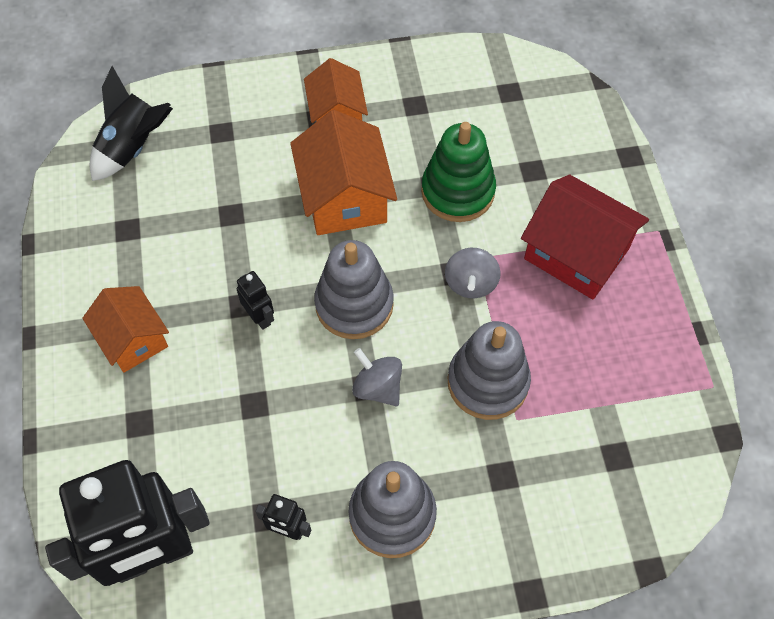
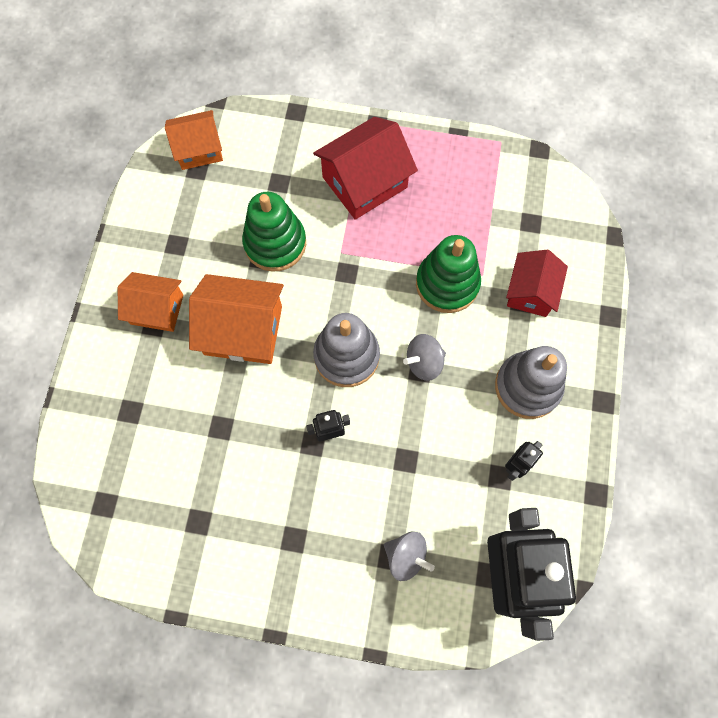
camera: 70 degrees left, 10 degrees up
(133, 147) = (110, 494): black rocket -> none
(133, 339) = (311, 543): orange house -> orange house (199, 149)
(470, 283) = (361, 264): grey spinning top -> grey spinning top (406, 556)
(487, 382) = (447, 284): grey stacking toy -> green stacking toy
(520, 483) = (531, 292): none -> red house

